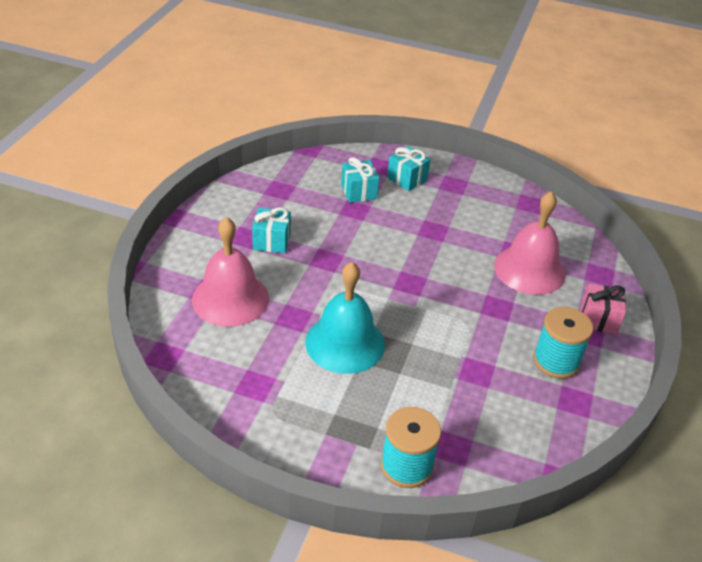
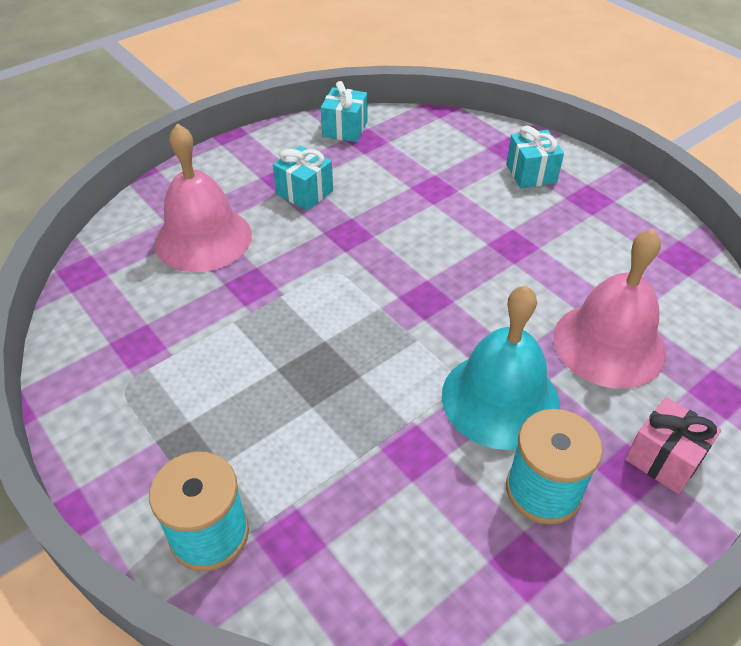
camera: 35 degrees right, 5 degrees up
(345, 343) = (279, 340): turquoise bell -> turquoise bell (500, 399)
(359, 192) = (456, 170): turquoise gift -> turquoise gift (345, 129)

